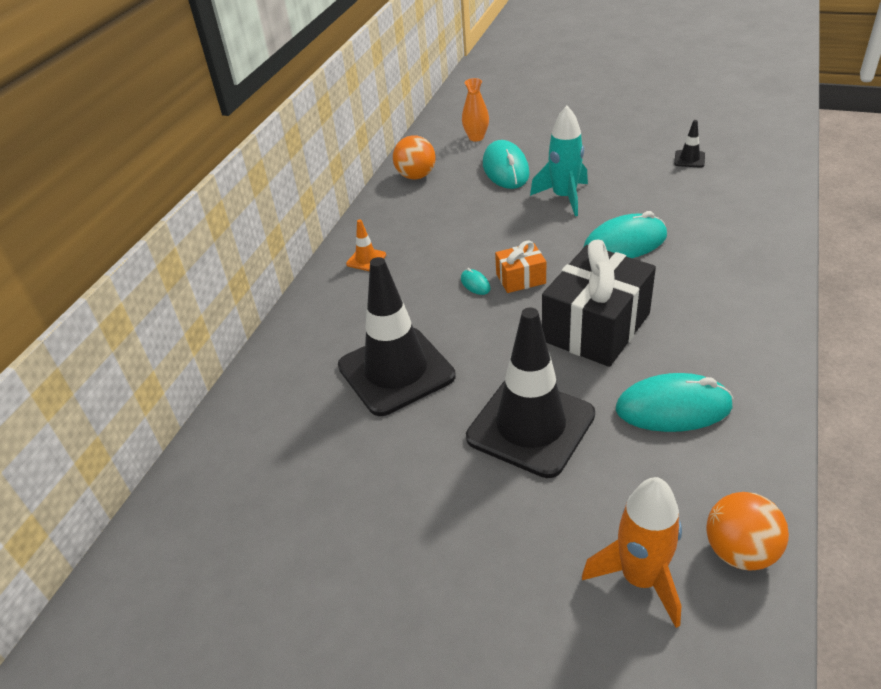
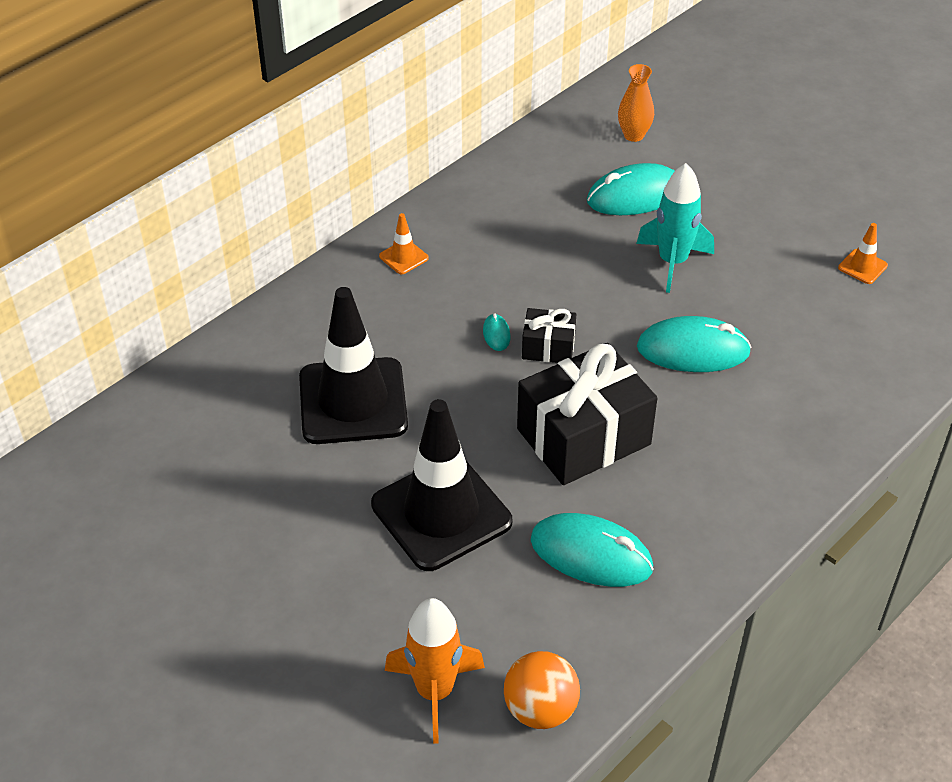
camera: 20 degrees right, 5 degrees up
(416, 176) = (527, 165): orange ball -> none
(505, 169) = (635, 196): turquoise mouse -> turquoise mouse turned 60 degrees clockwise
(520, 279) = (548, 347): orange gift -> black gift
(689, 159) = (862, 267): black traffic cone -> orange traffic cone

